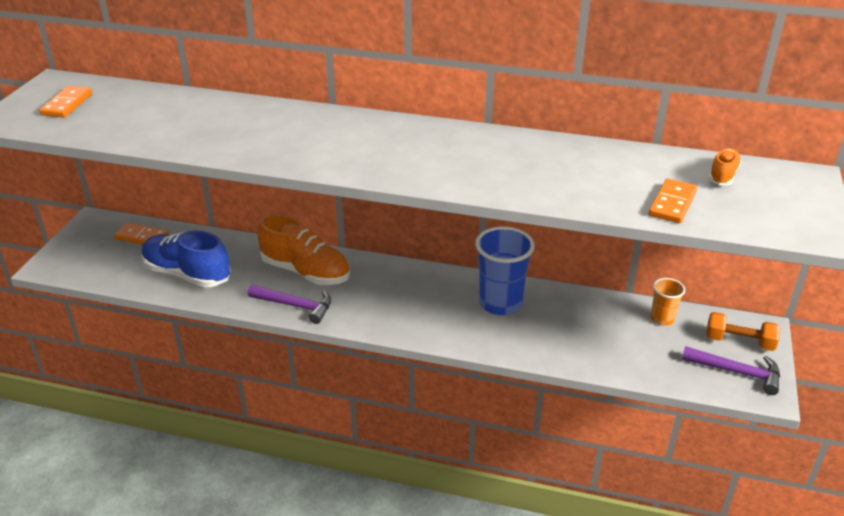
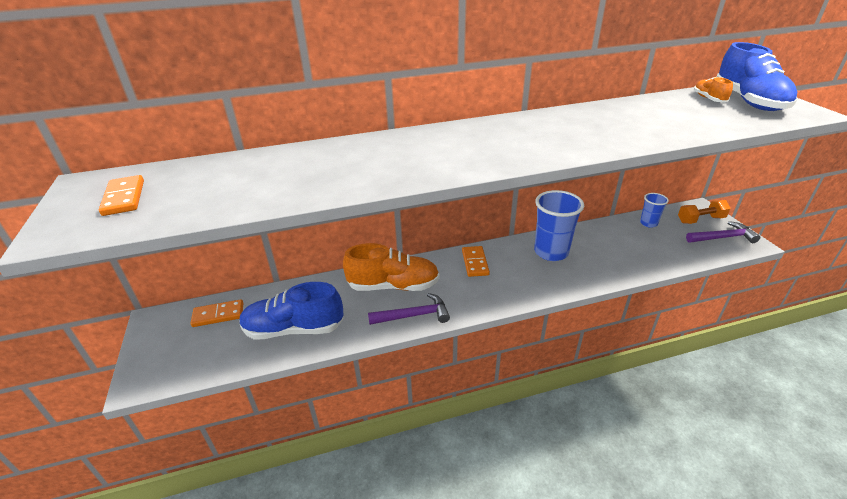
camera: 30 degrees left, 0 degrees up
(662, 319) = (648, 223): orange cup -> blue cup
(672, 204) = (716, 121): orange domino -> orange domino (475, 263)
(767, 194) = (748, 101): none -> blue shoe

